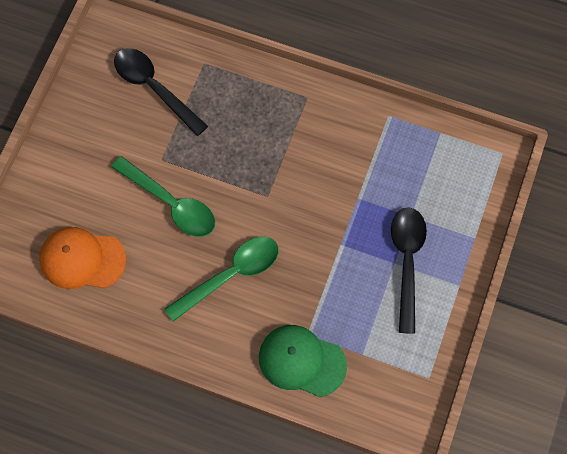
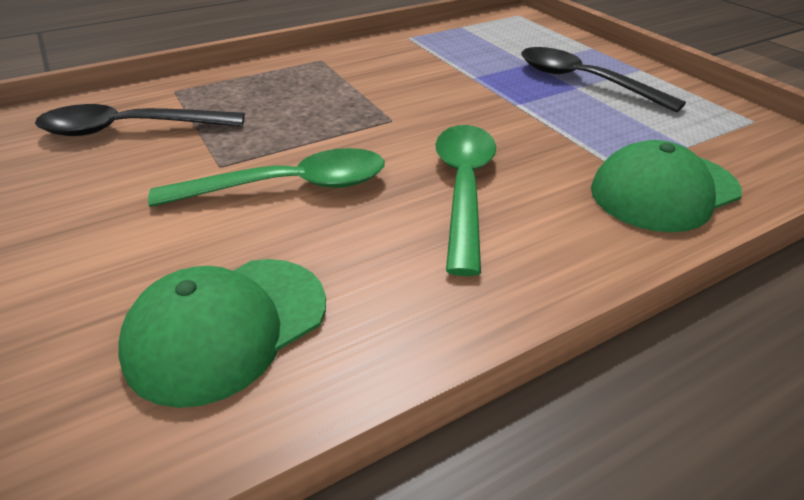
camera: 50 degrees left, 30 degrees down
(82, 259) = (227, 327): orange cap -> green cap

